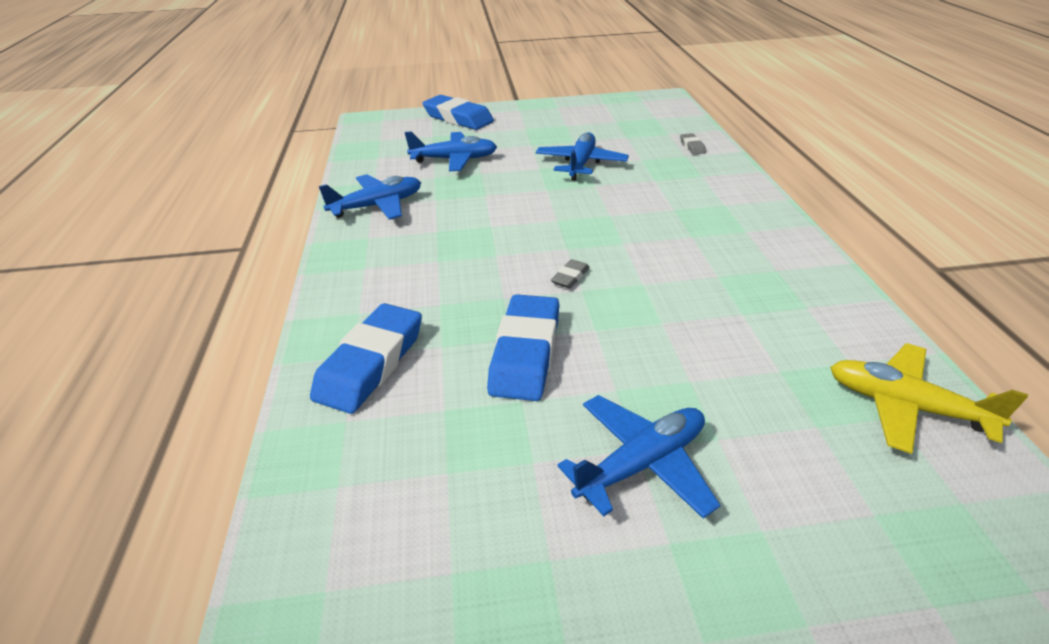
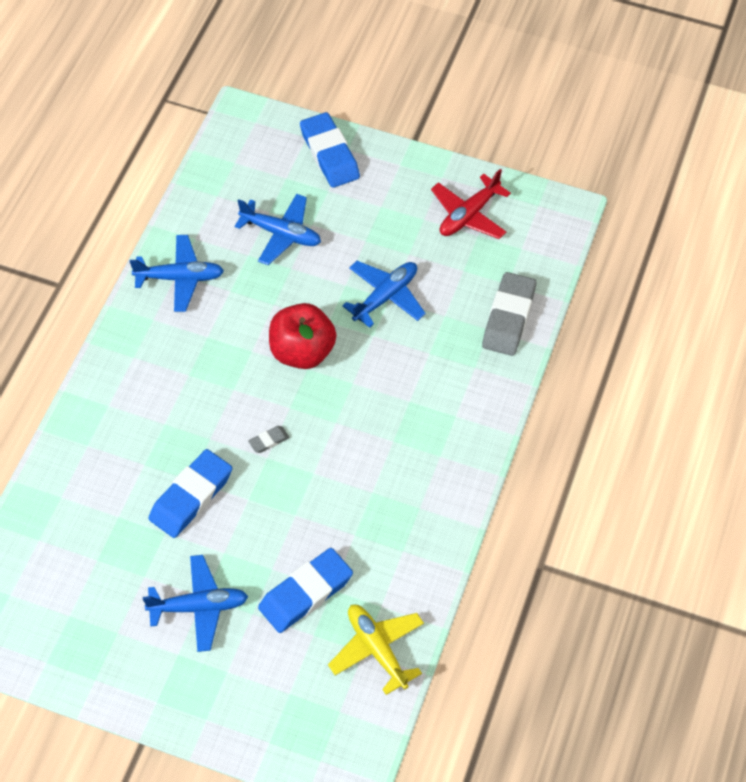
camera: 25 degrees right, 20 degrees up
(370, 363) = (94, 458): blue eraser -> blue eraser (305, 593)
(541, 212) = (302, 352): none -> red apple
(598, 115) = (469, 215): none -> red plane
(692, 146) = (508, 318): grey eraser -> grey eraser, size x2.28

